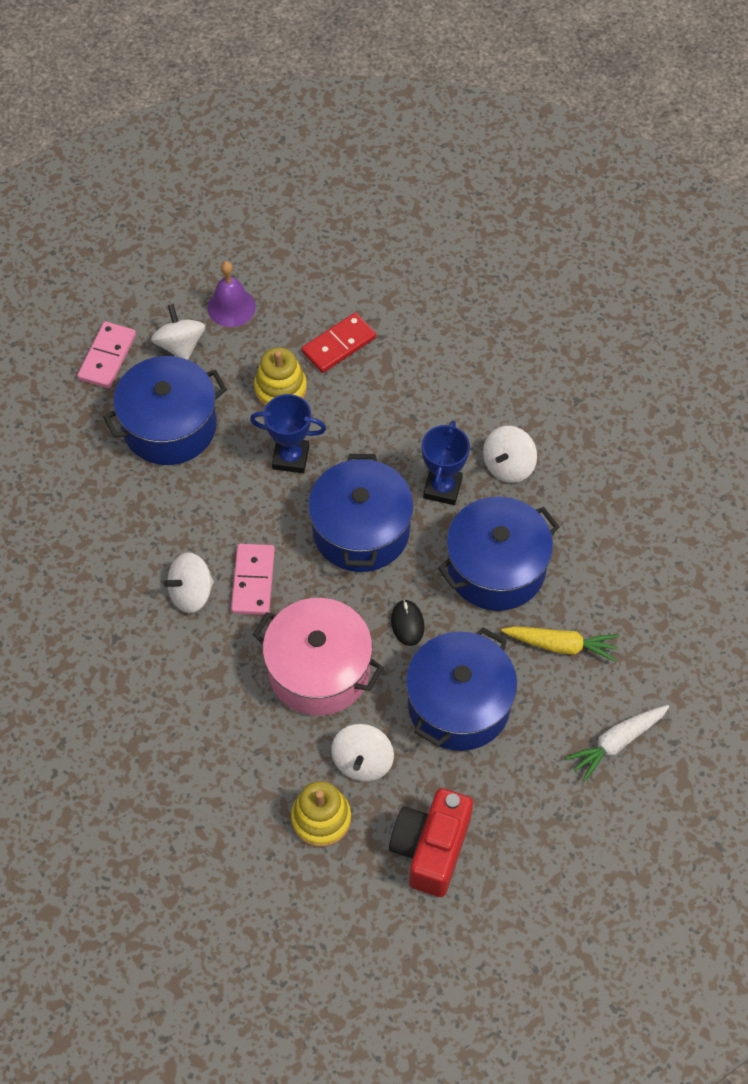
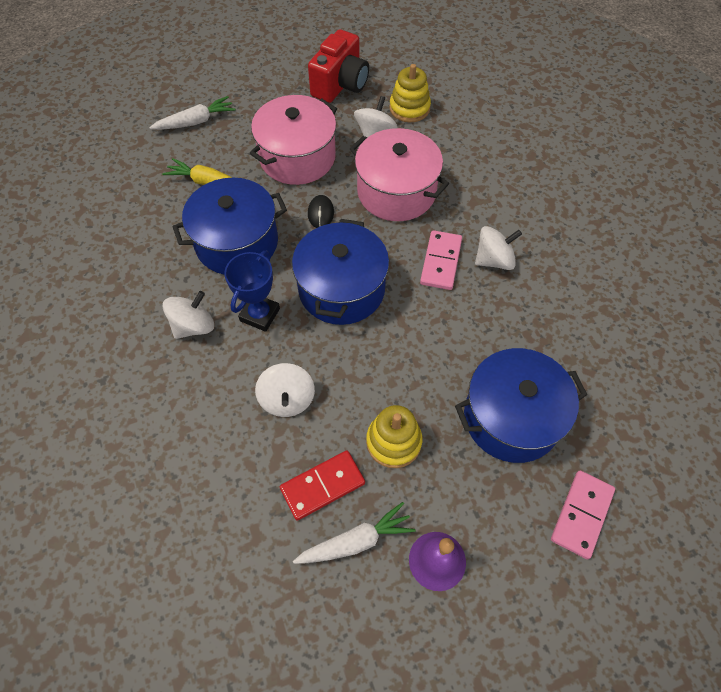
camera: 170 degrees left, 0 degrees up
(180, 345) = (499, 516): white spinning top -> white spinning top (287, 399)
(290, 458) = (394, 365): blue trophy -> none
(301, 310) = (356, 541): none -> white carrot
(459, 704) = (297, 157): blue pot -> pink pot

